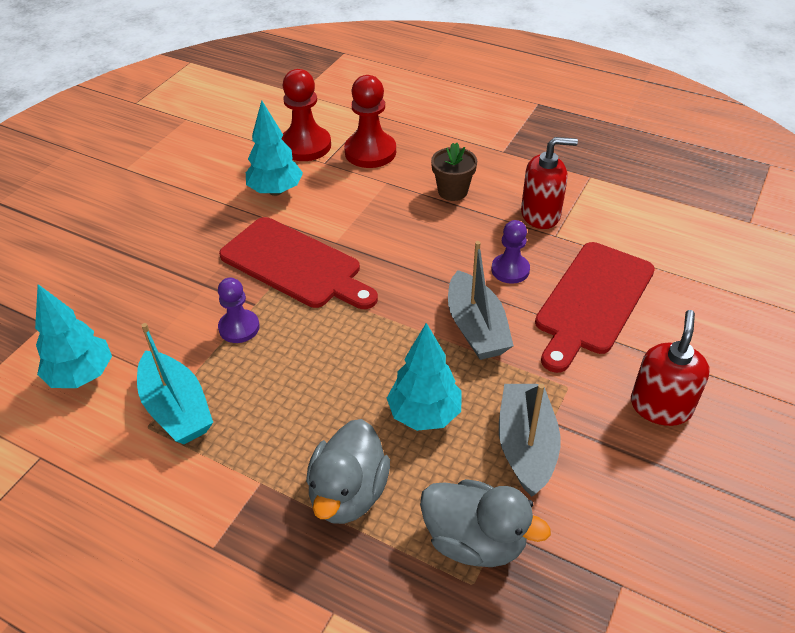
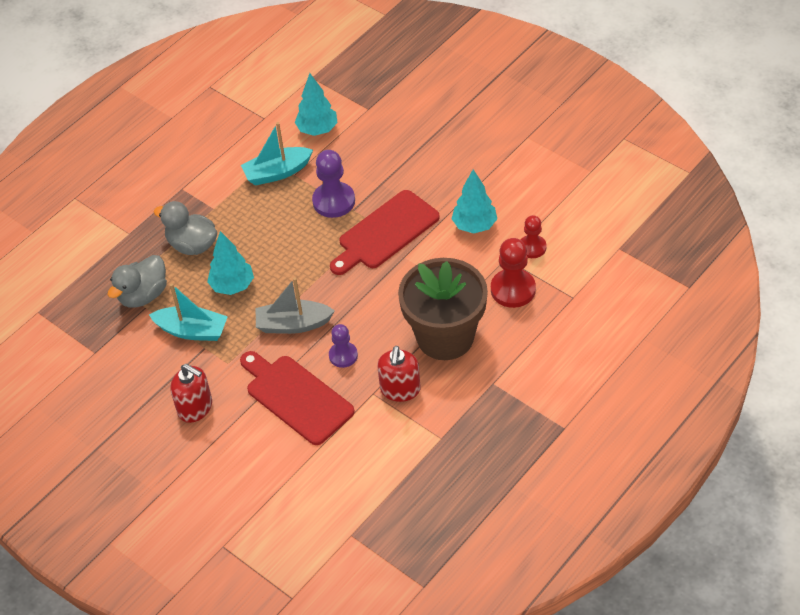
camera: 105 degrees right, 5 degrees up
(239, 327) = (334, 201): purple pawn -> purple pawn, size x1.59
(305, 146) = (532, 247): red pawn -> red pawn, size x0.63
(452, 191) = (445, 337): brown flower pot -> brown flower pot, size x2.30
(526, 446) = (192, 331): grey boat -> turquoise boat

